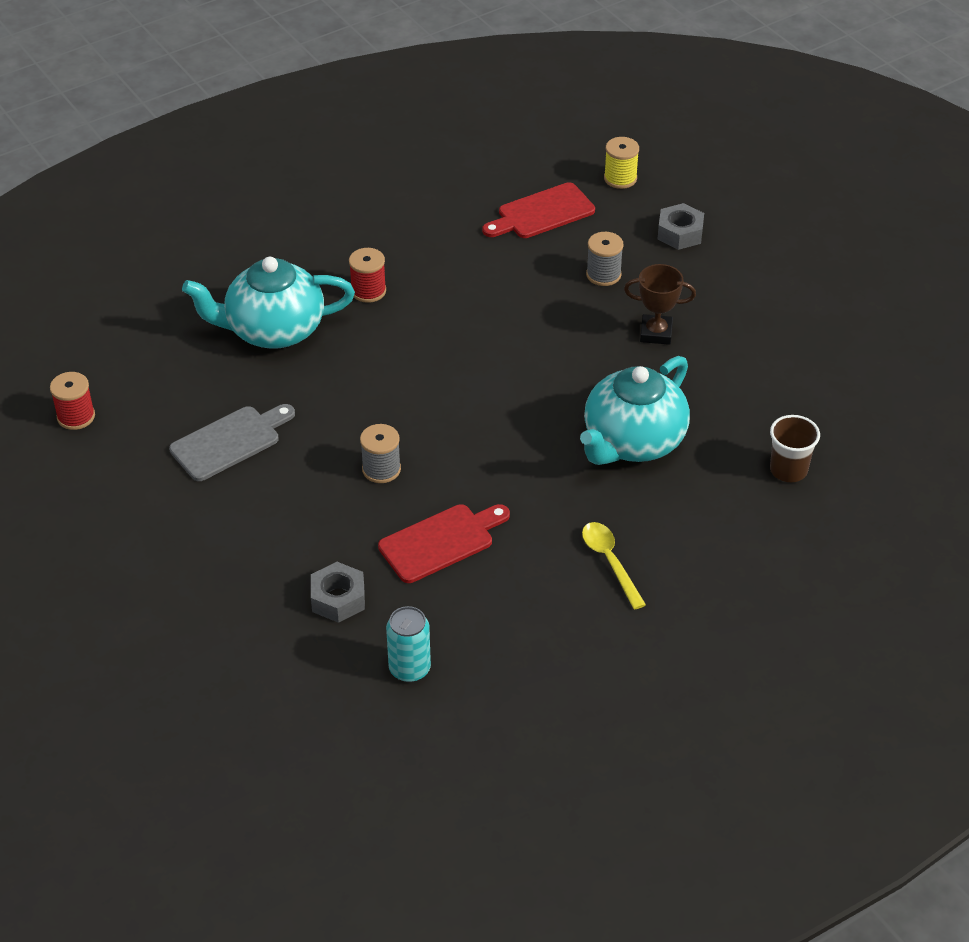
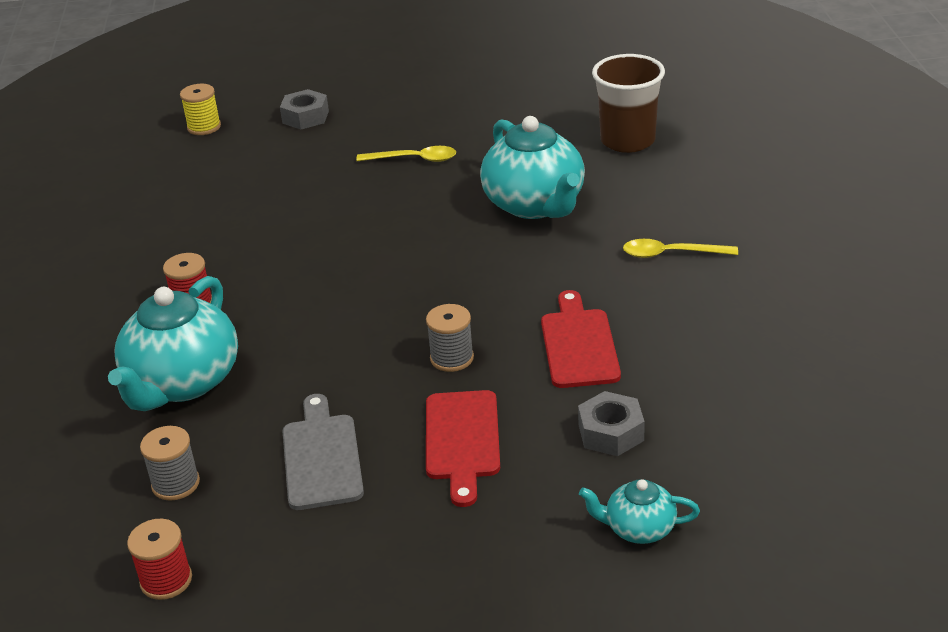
camera: 60 degrees left, 10 degrees down
(236, 650) = (639, 528): none -> turquoise teapot
(409, 669) = (735, 407): turquoise can -> none
(542, 213) = (200, 177): red cutting board -> red cutting board (462, 440)
(603, 274) = (315, 166): grey spool -> grey spool (175, 484)
(656, 333) = (414, 159): brown trophy -> yellow spoon
(788, 470) = (627, 141): brown cup -> brown cup, size x1.56

